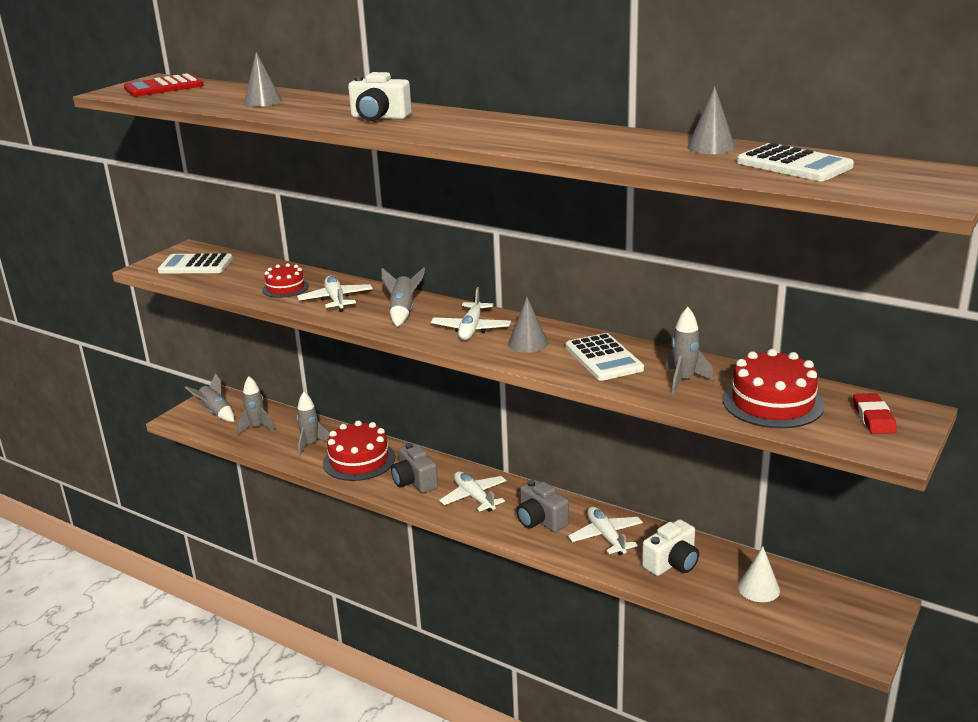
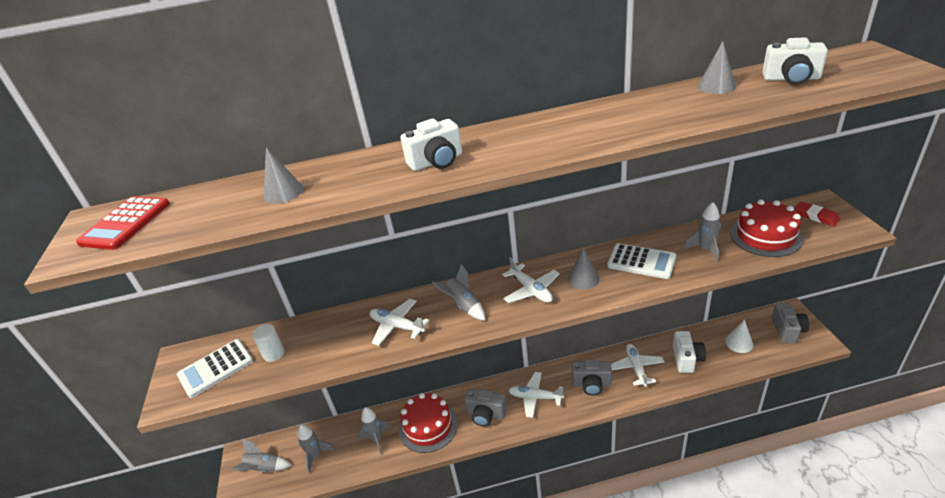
camera: 40 degrees left, 10 degrees up
(238, 275) = (274, 354): none -> white cylinder
(285, 288) = (337, 341): red cake -> none
(606, 536) = (636, 368): white plane -> white plane turned 60 degrees clockwise
(794, 165) = (791, 79): white calculator -> white camera
(842, 616) = (787, 330): none -> grey camera

